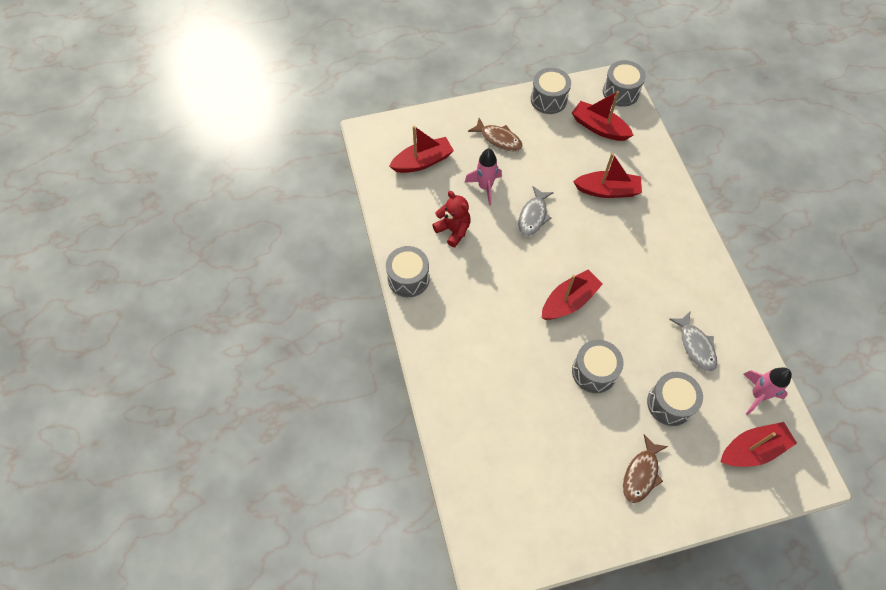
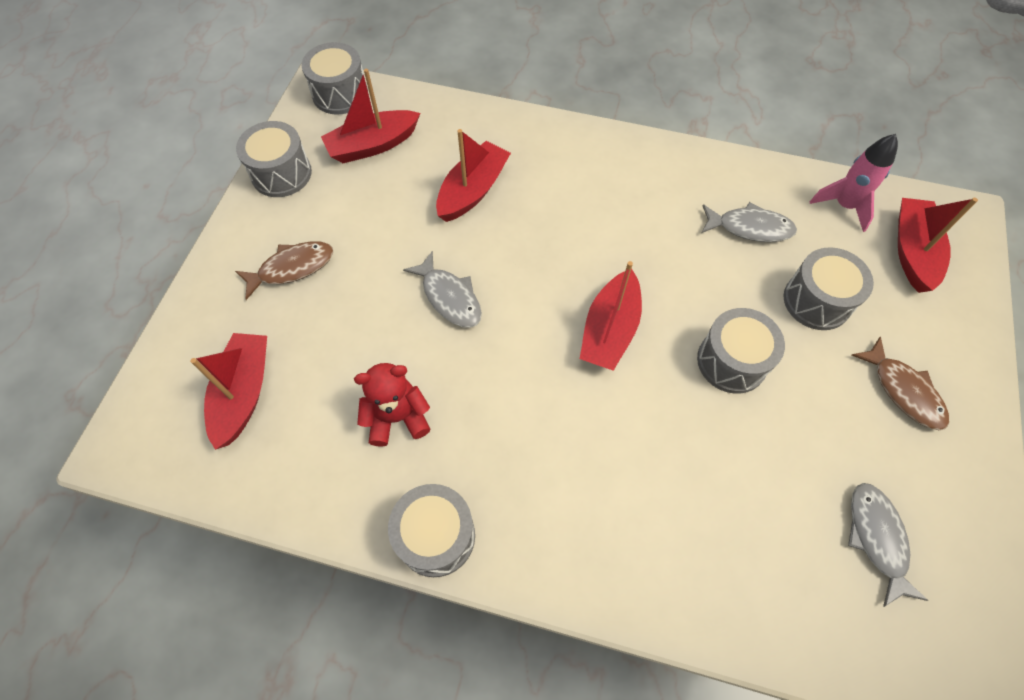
camera: 60 degrees left, 0 degrees up
(485, 187) = (357, 331): pink rocket -> none
(537, 486) = (877, 538): none -> grey fish
(569, 301) = (609, 330): red boat -> red boat turned 150 degrees counterclockwise

